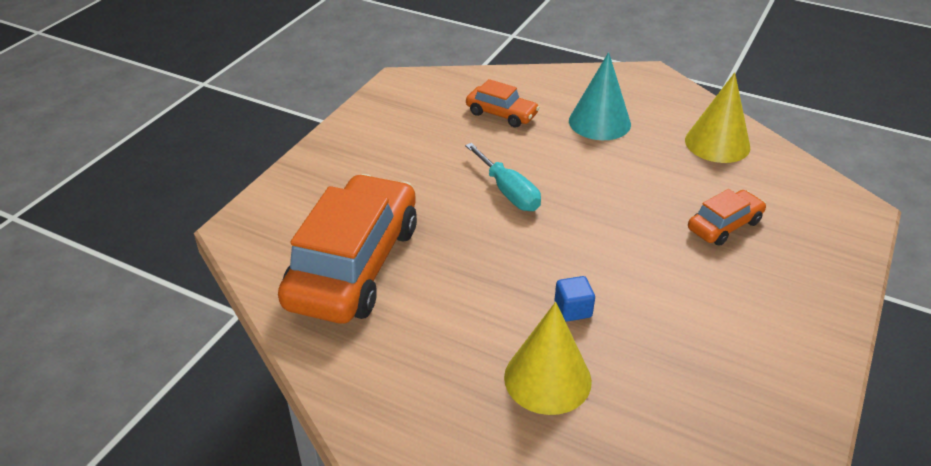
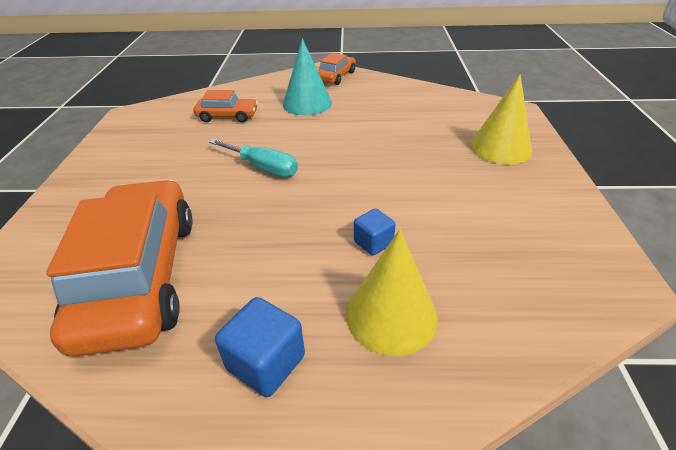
camera: 25 degrees left, 0 degrees up
(424, 373) = (266, 362): none -> blue cube
(717, 143) = (397, 96): yellow cone -> yellow cone (500, 148)
(724, 225) = (441, 143): orange car -> orange car (336, 77)

